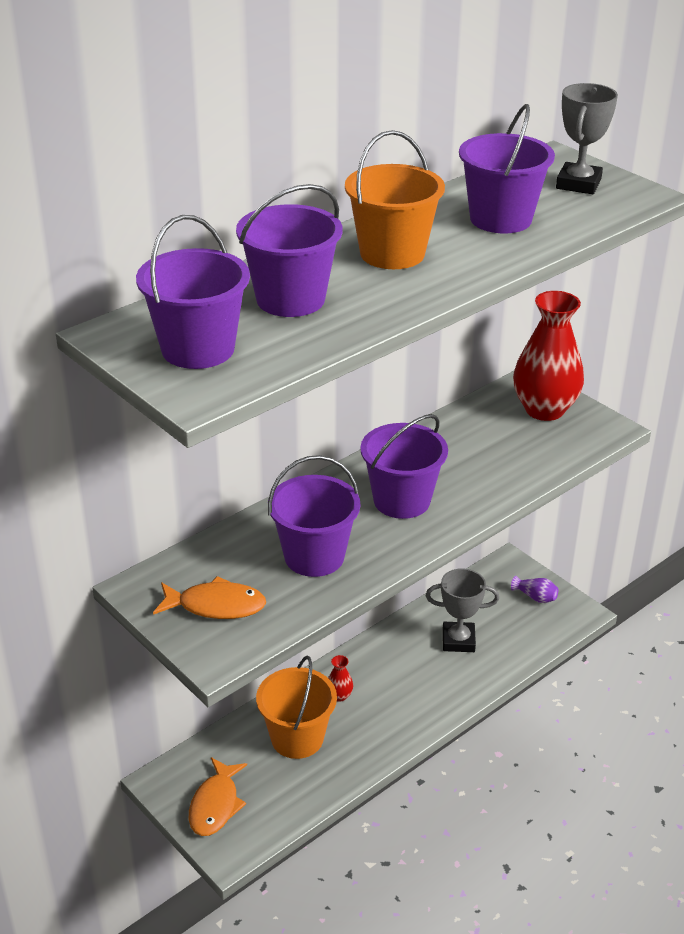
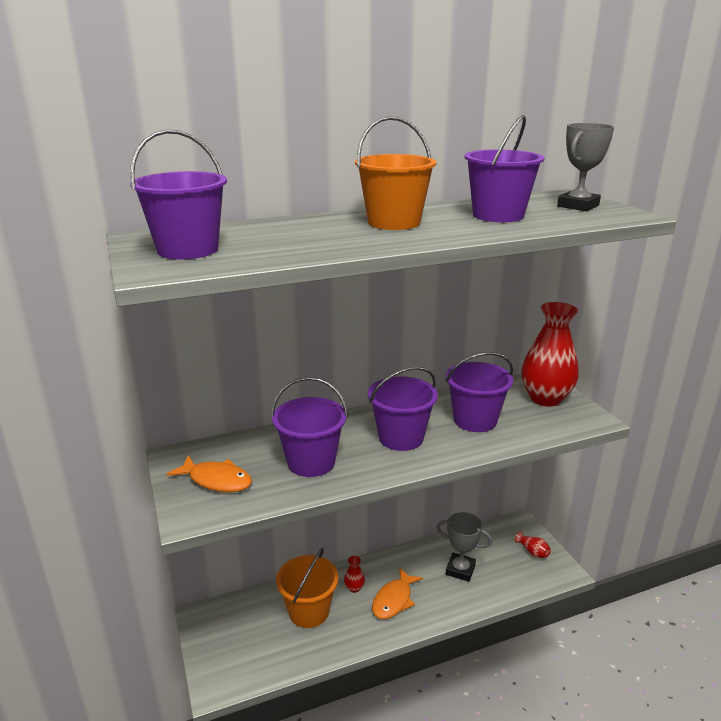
camera: 20 degrees right, 10 degrees down
(215, 805) = (226, 646): orange fish -> orange fish (394, 600)
(290, 299) = (289, 235): purple bucket -> purple bucket (475, 420)
(535, 597) = (532, 552): purple vase -> red vase

